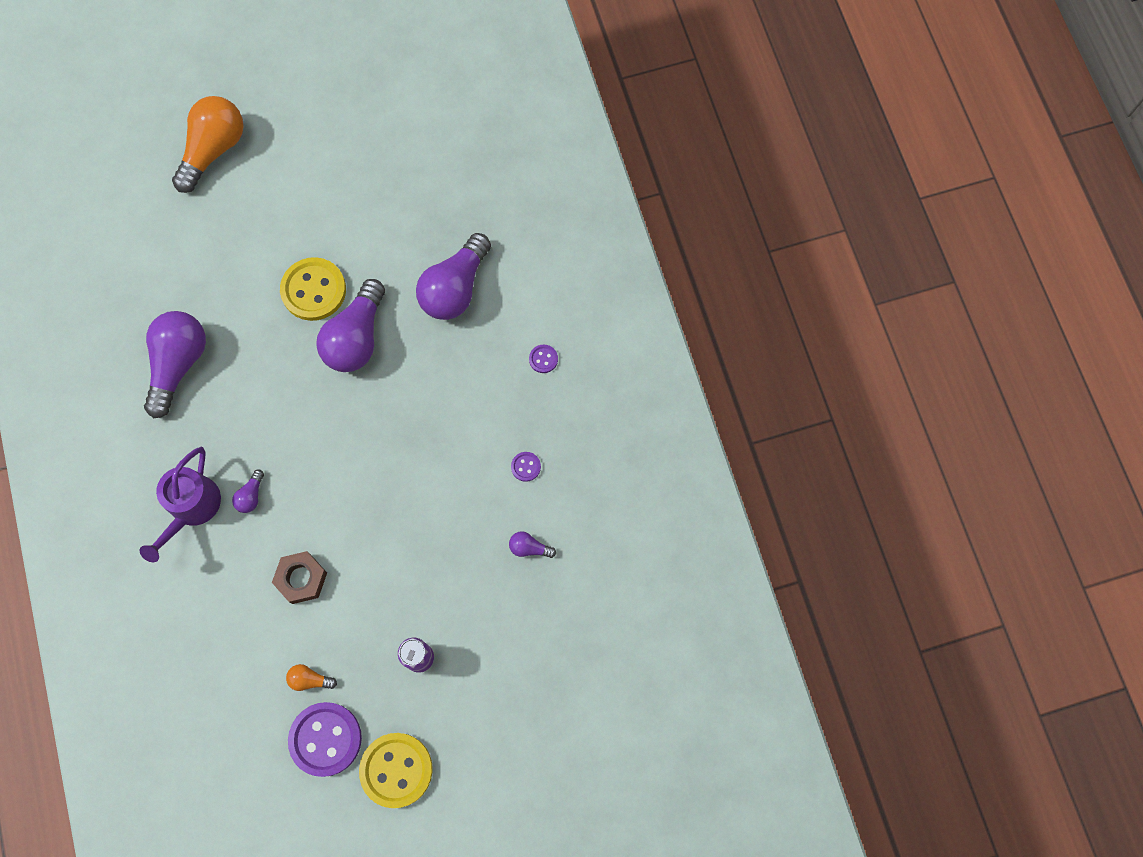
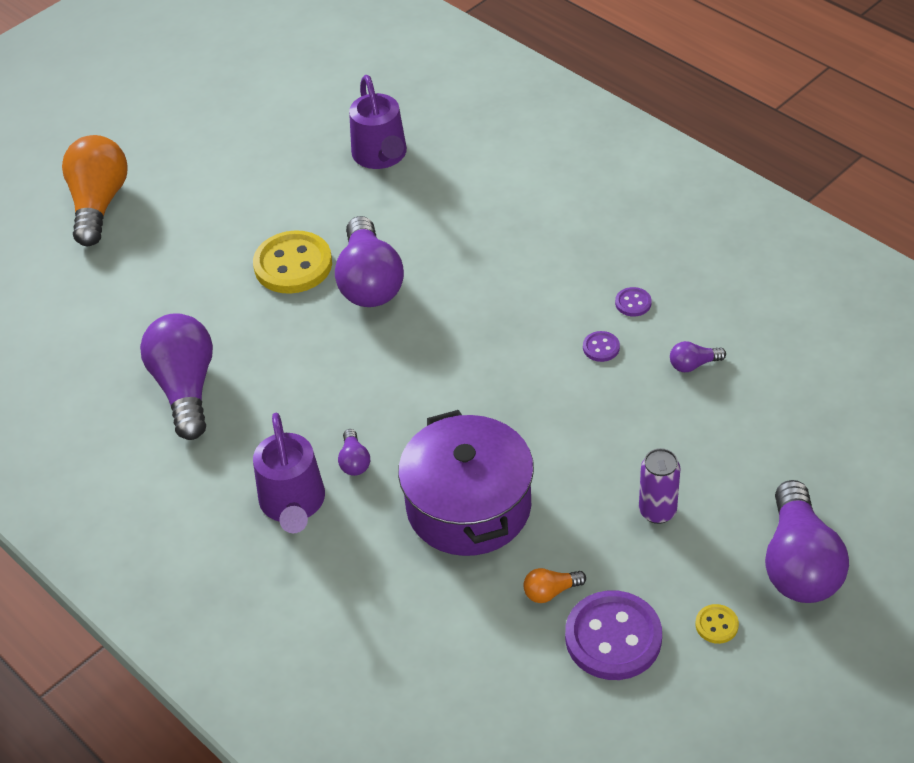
camera: 25 degrees left, 25 degrees down
(301, 579) = (468, 506): brown nut -> purple pot
(396, 770) = (716, 625): yellow button -> yellow button, size x0.44
(439, 216) = (381, 156): none -> purple watering can
(455, 288) = (443, 201): purple light bulb -> purple light bulb (799, 563)
(543, 359) = (578, 215): purple button -> purple button (601, 347)

